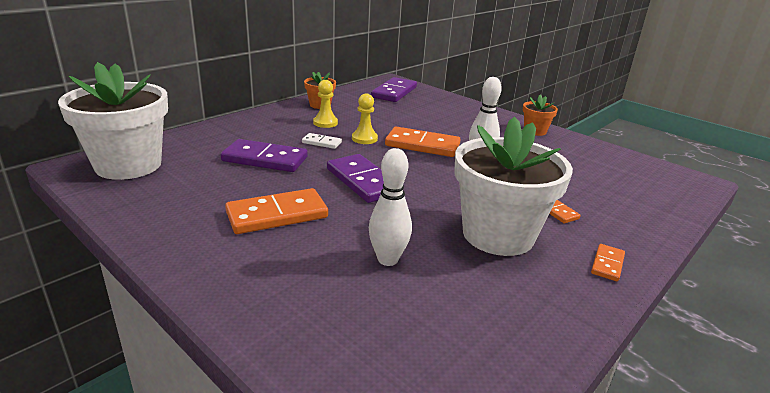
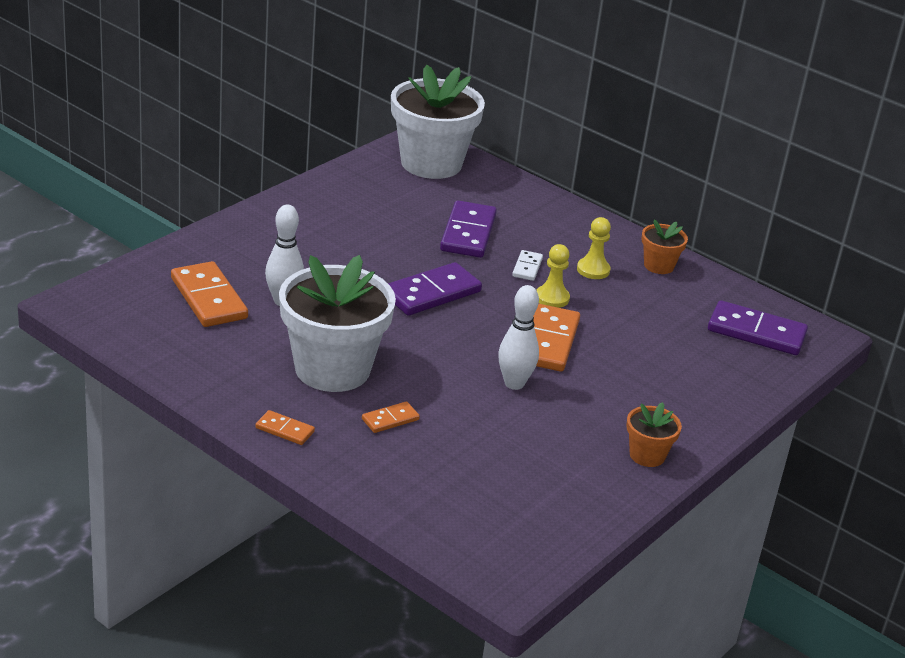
camera: 85 degrees right, 5 degrees up
(277, 215) = (351, 245): orange domino -> orange domino (209, 298)

